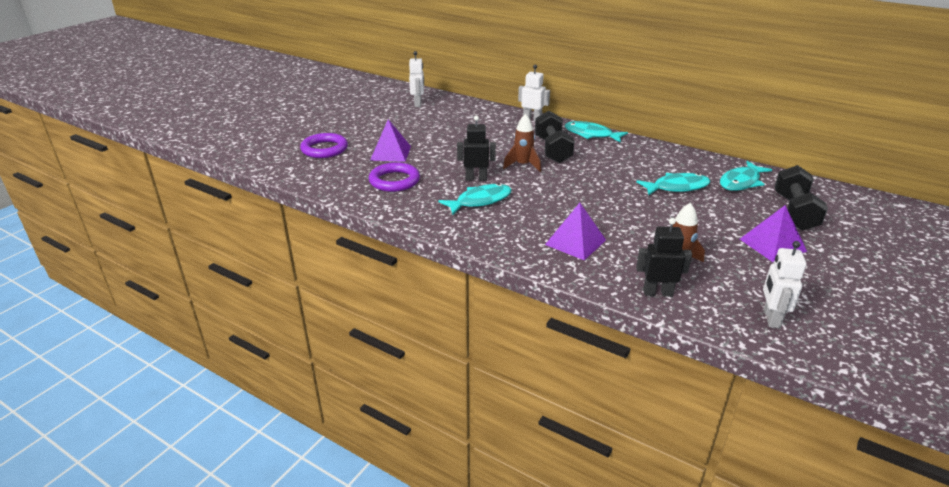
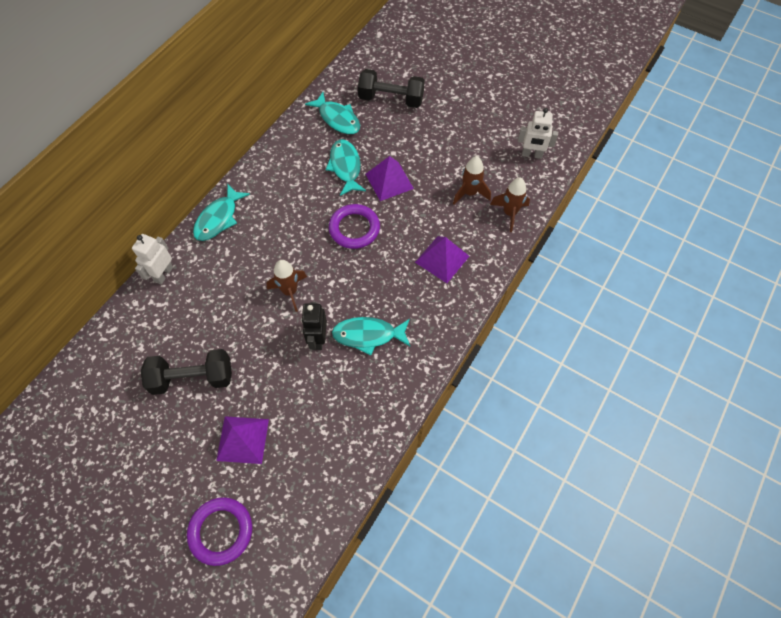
camera: 90 degrees left, 30 degrees up
(394, 181) = (319, 427): purple ring -> purple ring (354, 228)
(418, 104) = (79, 417): white robot -> none
(480, 201) = (368, 335): turquoise fish -> turquoise fish turned 60 degrees counterclockwise
(552, 150) = (254, 260): black dumbbell -> black dumbbell (192, 378)
(657, 293) = (509, 213): black robot -> brown rocket
(772, 245) = (440, 127): purple pyramid -> purple pyramid (389, 181)

